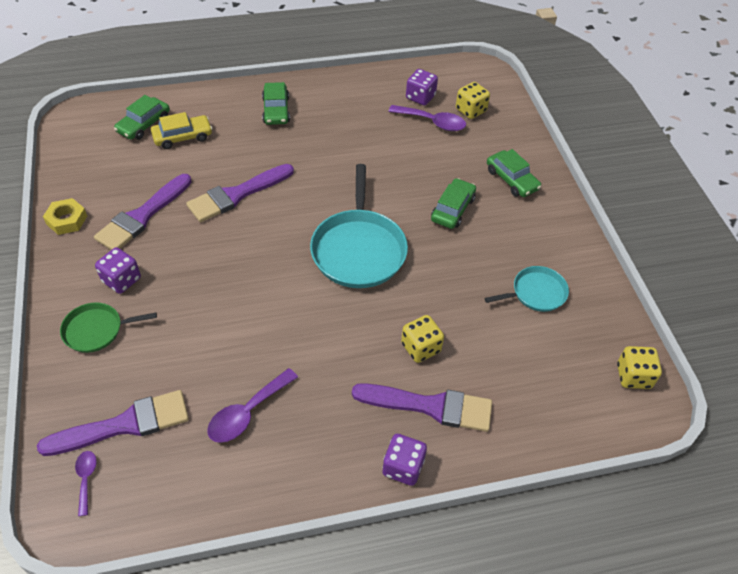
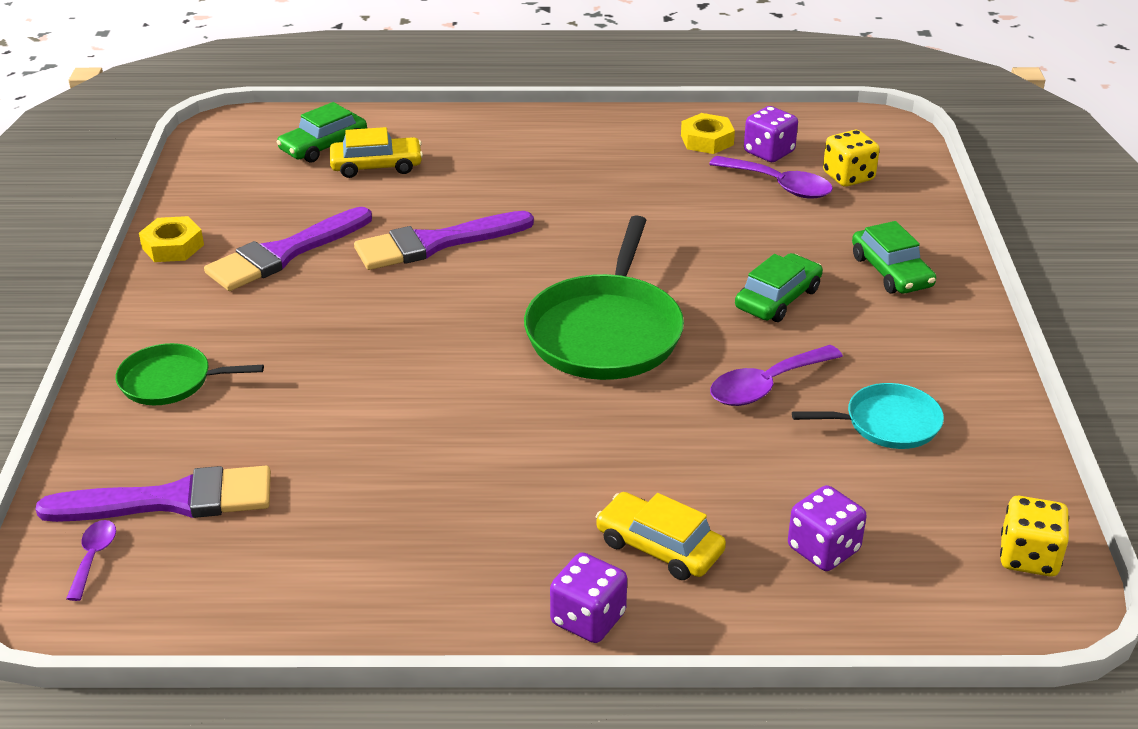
camera: 15 degrees right, 15 degrees down
(121, 280) = (227, 326): purple dice -> purple dice (823, 549)
(247, 413) = (362, 513): purple spoon -> purple spoon (766, 386)
(276, 110) = (530, 147): green car -> none
(358, 249) = (605, 332): turquoise pan -> green pan
(381, 92) = (707, 140): none -> yellow nut
(420, 348) = (667, 469): yellow dice -> none
(430, 406) = (659, 547): purple brush -> yellow car

